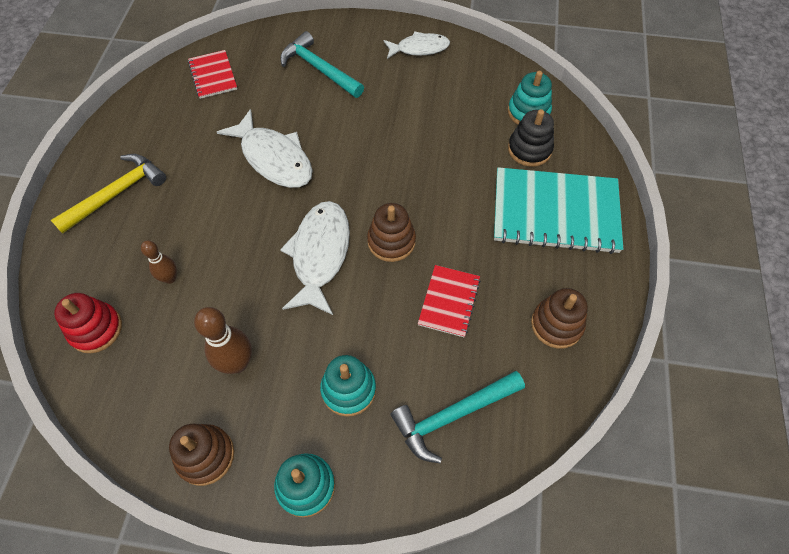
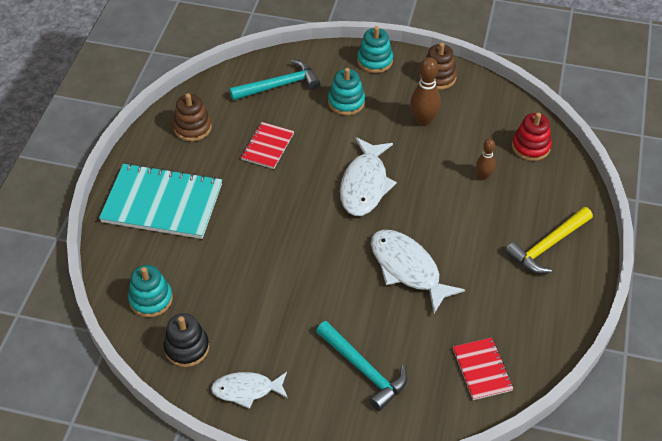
camera: 175 degrees left, 10 degrees down
(391, 241) = (305, 190): brown stacking toy -> none
(529, 149) = (164, 260): black stacking toy -> black stacking toy (187, 348)

